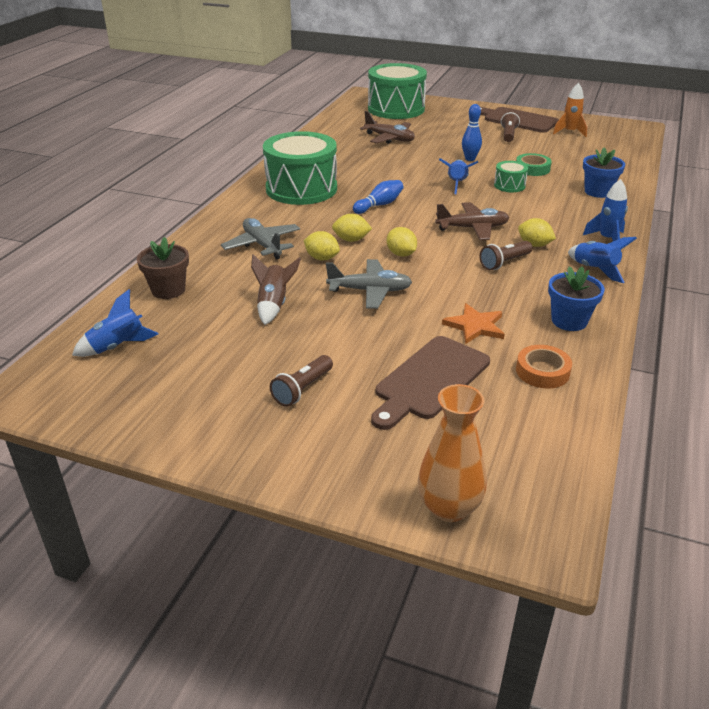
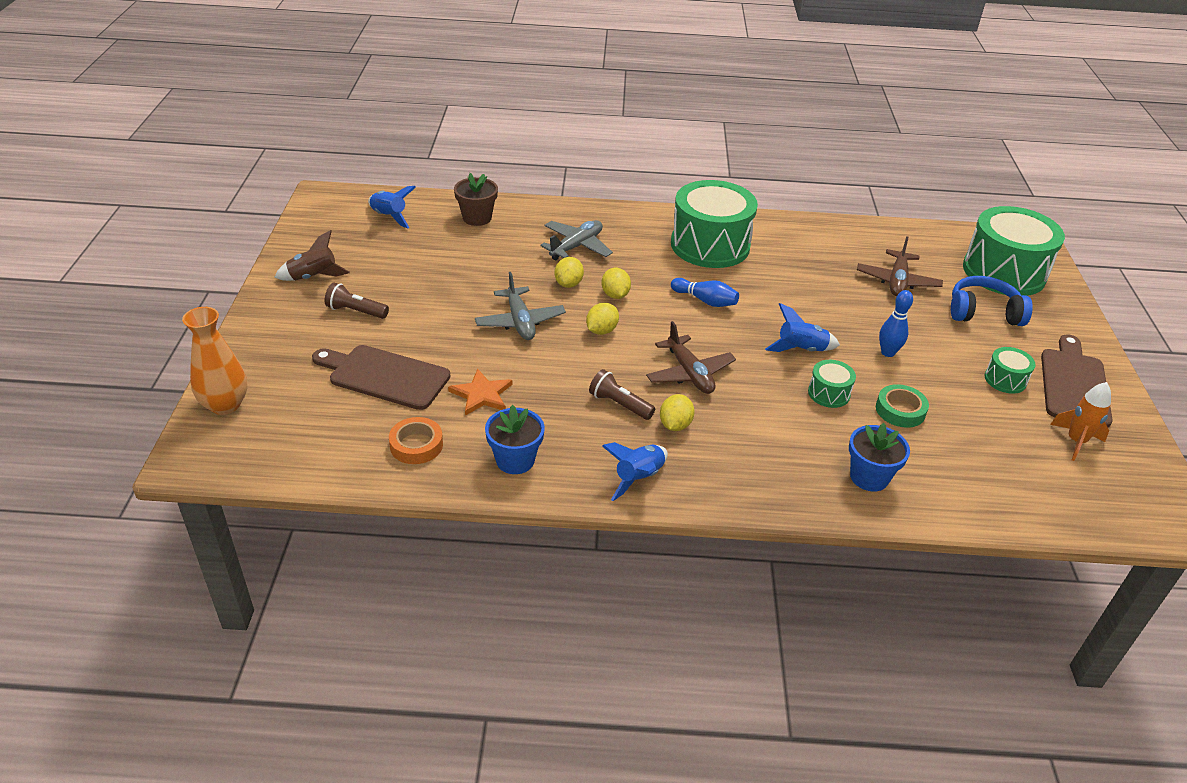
camera: 70 degrees right, 5 degrees up
(273, 305) = (474, 273): brown rocket -> brown rocket (313, 277)
(437, 124) = (983, 312): none -> blue headphones
(508, 135) = (1005, 380): brown flashlight -> green drum
(607, 239) = (725, 488): blue rocket -> none

